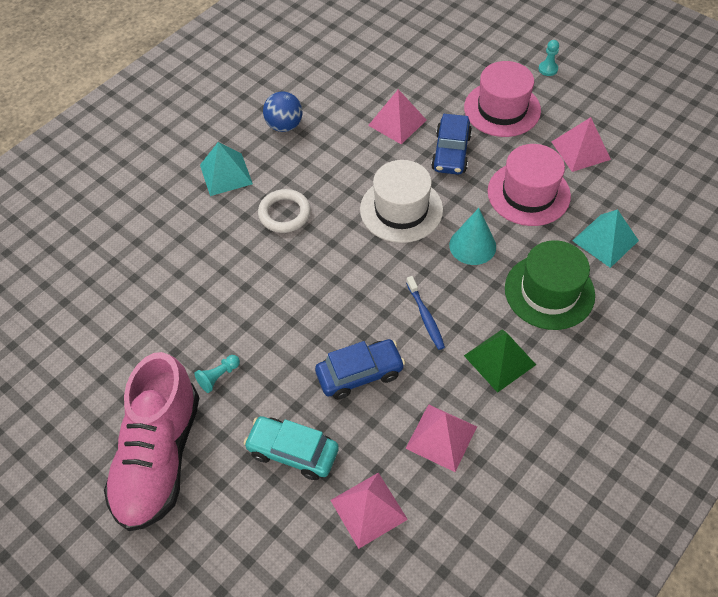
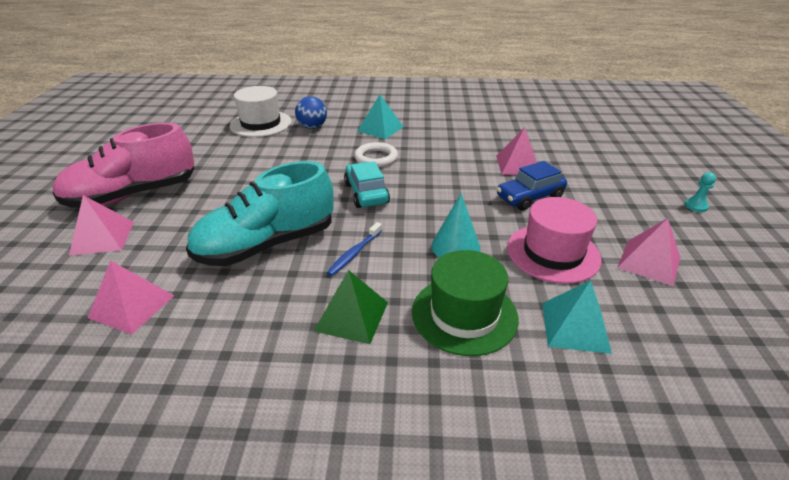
camera: 50 degrees right, 20 degrees down
(218, 376) = (215, 189): turquoise pawn -> none
(284, 125) = (446, 130): blue ball -> blue ball (312, 127)
(293, 452) = (169, 245): turquoise car -> turquoise car (366, 193)
(360, 374) = (267, 245): blue car -> turquoise shoe
(401, 209) = (443, 199): white hat -> white hat (261, 124)
(441, 437) = (235, 316): pink pyramid -> pink pyramid (103, 238)
(502, 109) = (612, 202): pink hat -> none

